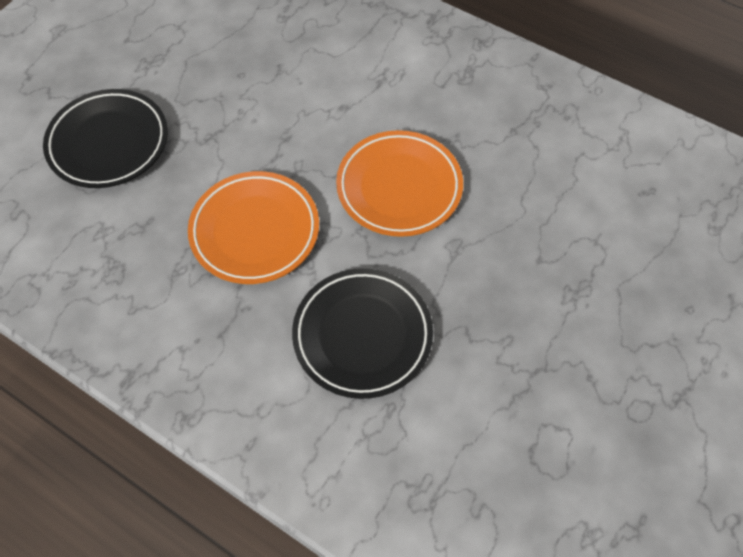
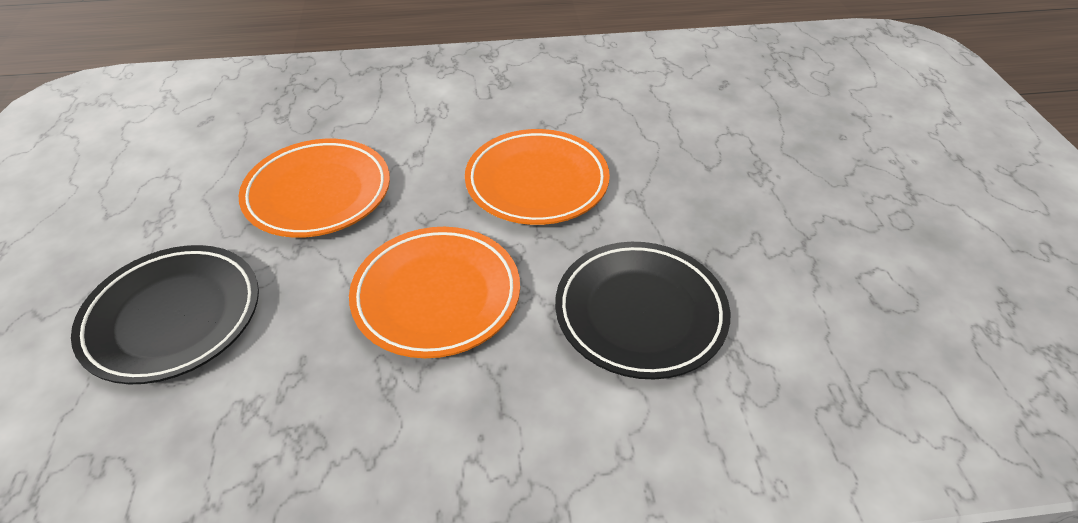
camera: 40 degrees left, 15 degrees down
(253, 101) = (318, 193): none -> orange plate

